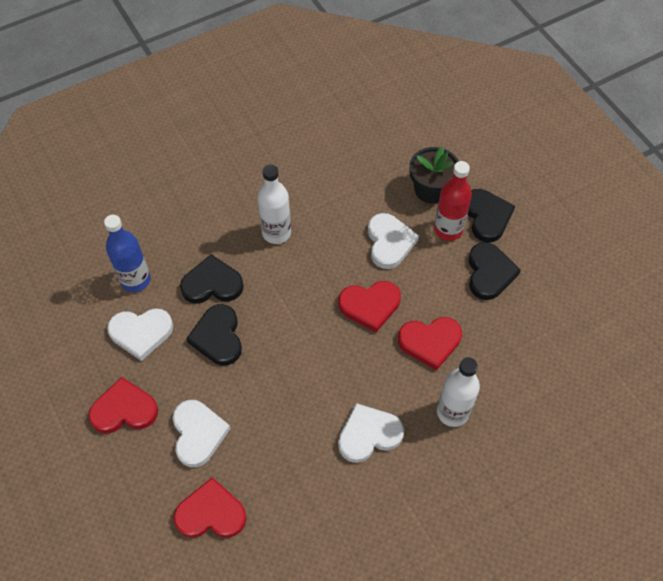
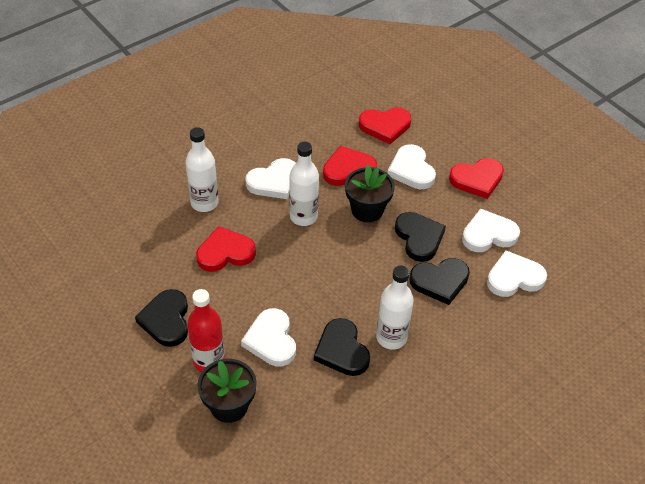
camera: 170 degrees right, 10 degrees down
(135, 280) = (514, 277): blue bottle -> white heart
(266, 380) = (367, 210): none -> black flower pot
(340, 379) = (303, 216): none -> white bottle
(370, 306) = (284, 277): red heart -> red heart (348, 169)
(486, 216) = (166, 380): black heart -> black heart (342, 350)

